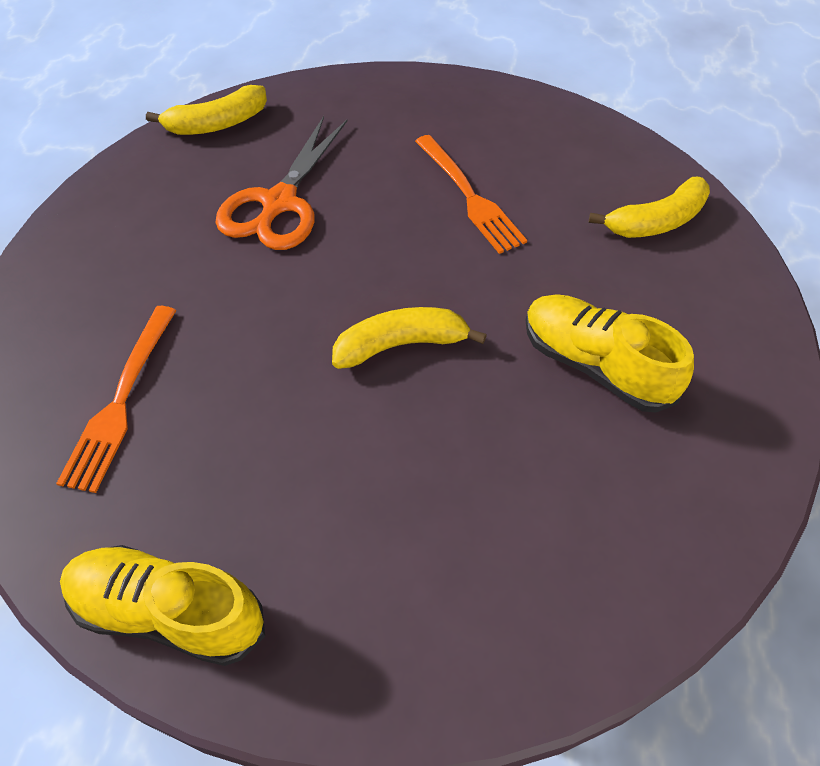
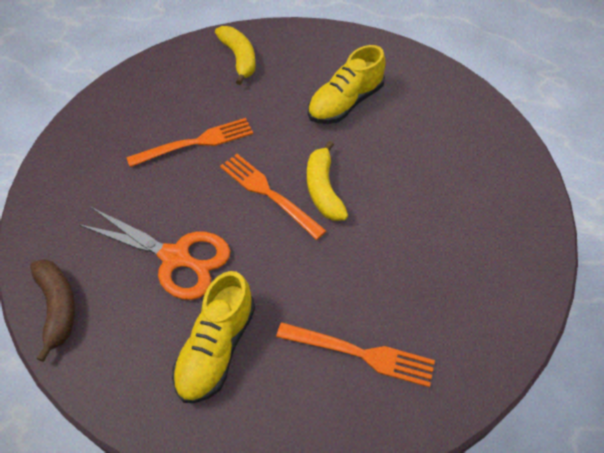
camera: 85 degrees left, 0 degrees up
(169, 612) = (509, 309): yellow shoe -> yellow shoe (216, 348)
(217, 124) = (58, 307): yellow banana -> brown banana
(387, 281) = (268, 193): none -> orange fork

